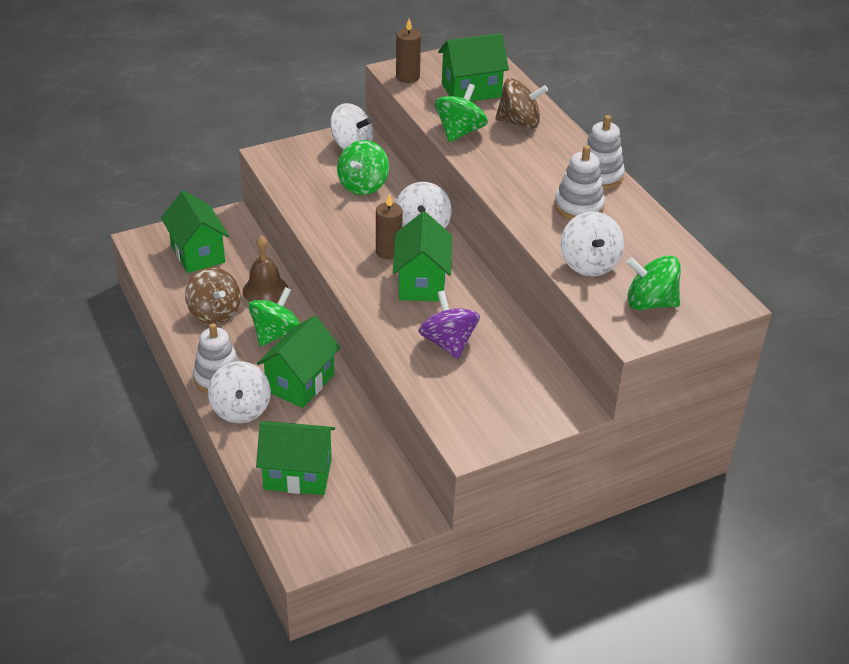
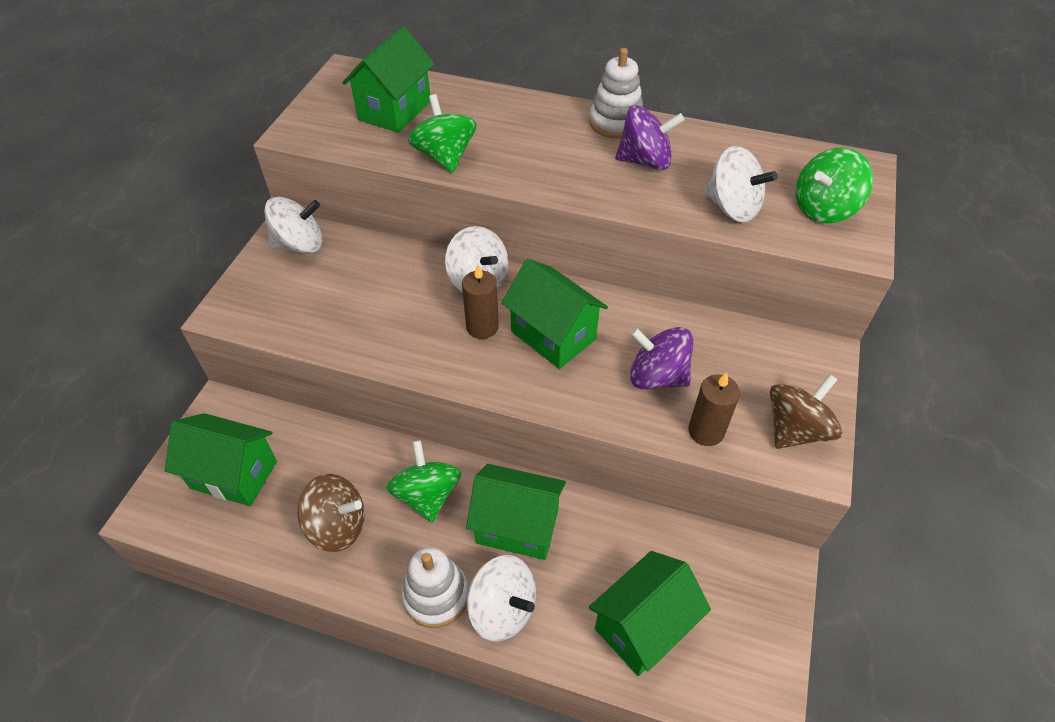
camera: 45 degrees left, 10 degrees up
(265, 290) = (357, 457): brown bell -> none
(300, 383) = (517, 526): green house -> green house turned 60 degrees counterclockwise
(363, 185) = (365, 277): green spinning top -> none
(407, 77) = (315, 132): brown candle -> brown candle (706, 431)
(519, 122) = (481, 115): brown spinning top -> brown spinning top (795, 430)
(578, 207) = (645, 161): white stacking toy -> purple spinning top

